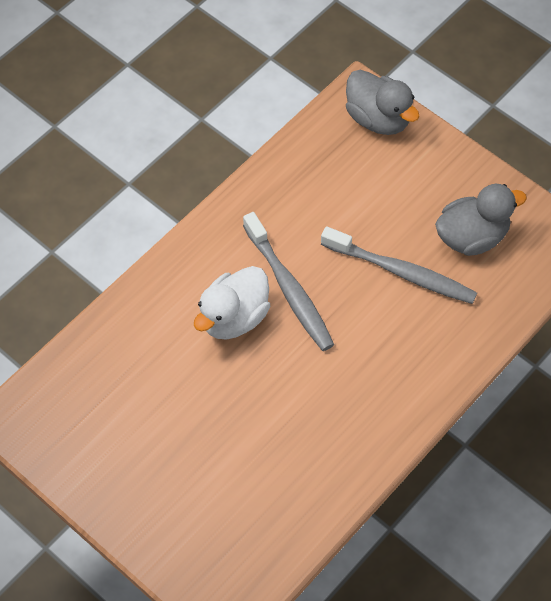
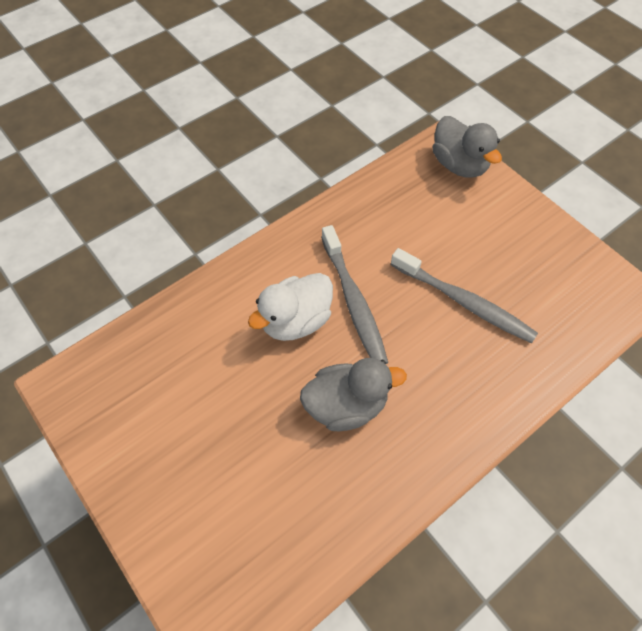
camera: 10 degrees right, 0 degrees up
(472, 237) = (536, 279): grey duck -> grey duck (346, 405)

